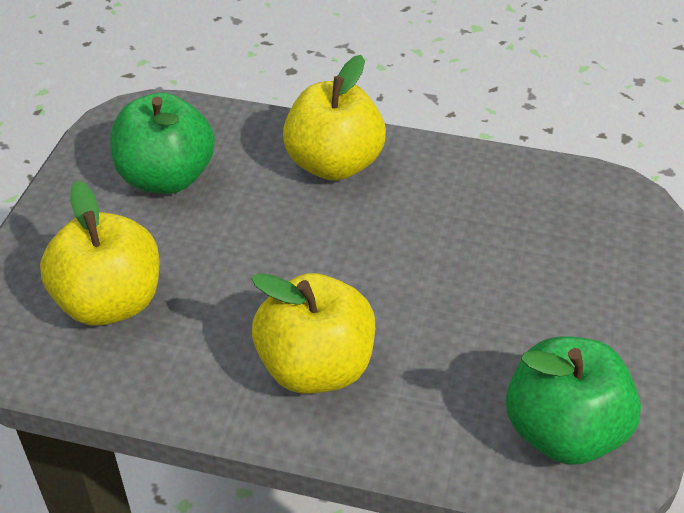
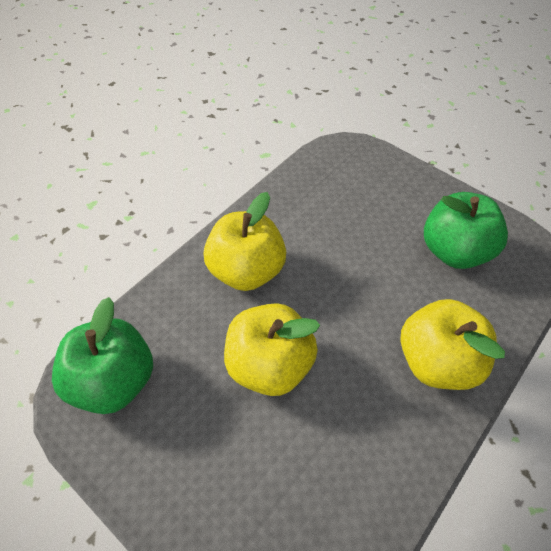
camera: 115 degrees right, 10 degrees up
(110, 302) = (347, 195): yellow apple -> yellow apple (269, 364)

